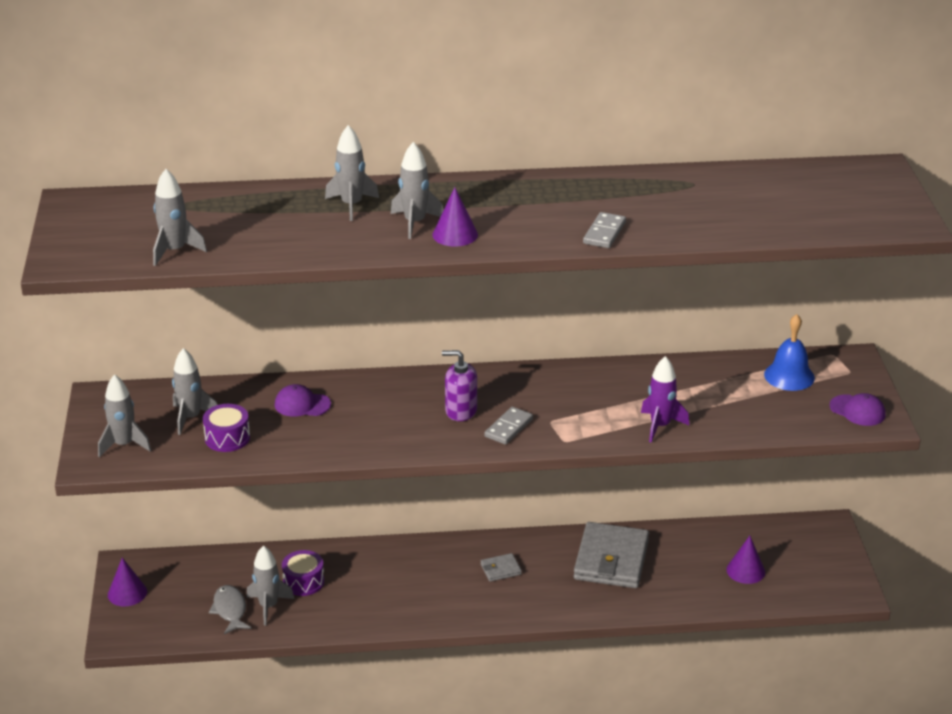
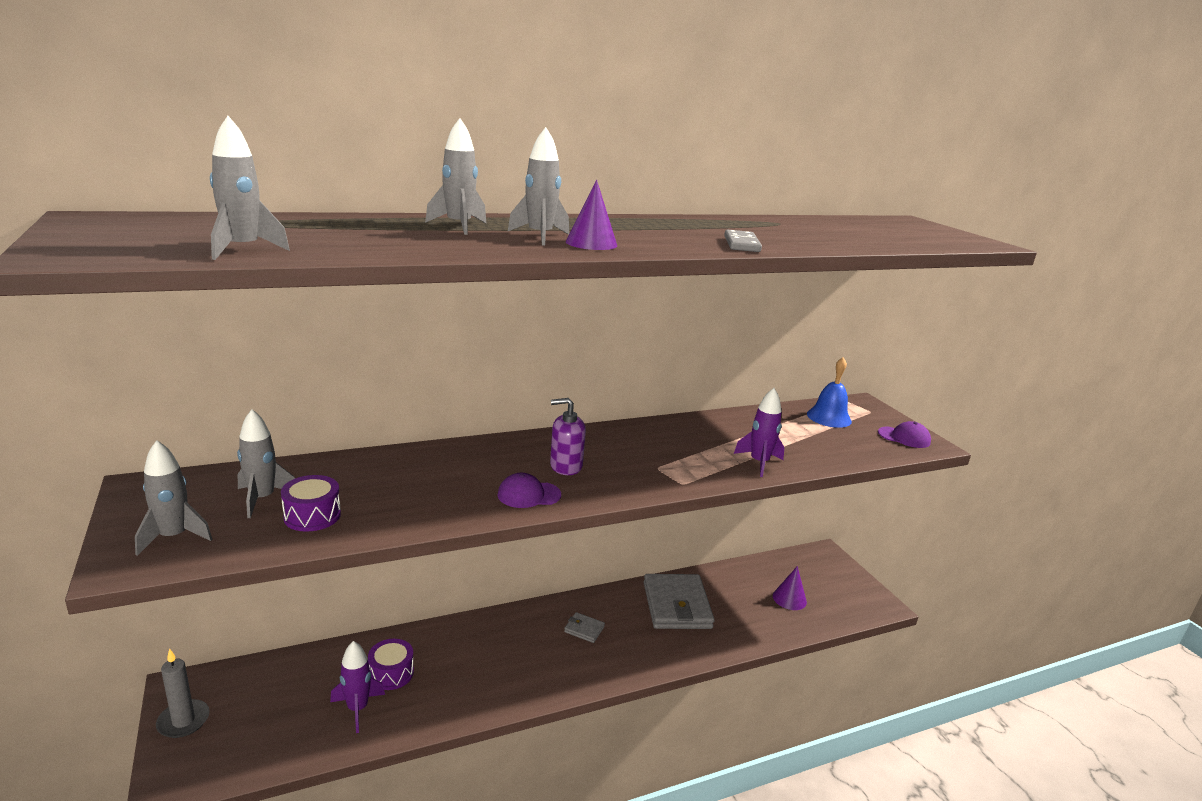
camera: 20 degrees left, 10 degrees down
(127, 593) = (183, 721): purple cone -> grey candle
(230, 610) = (313, 721): grey fish -> none
(268, 606) = (357, 709): grey rocket -> purple rocket
(302, 404) = (394, 474): purple cap -> purple cap (528, 495)
(500, 569) = (584, 629): grey wallet -> grey wallet turned 60 degrees clockwise
(508, 428) = (621, 477): grey domino -> none

